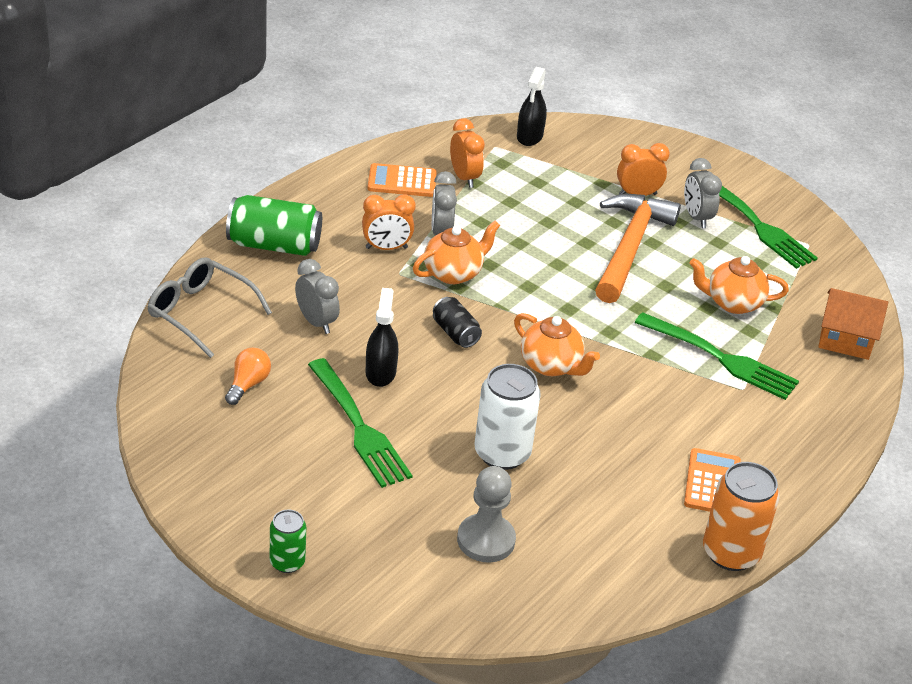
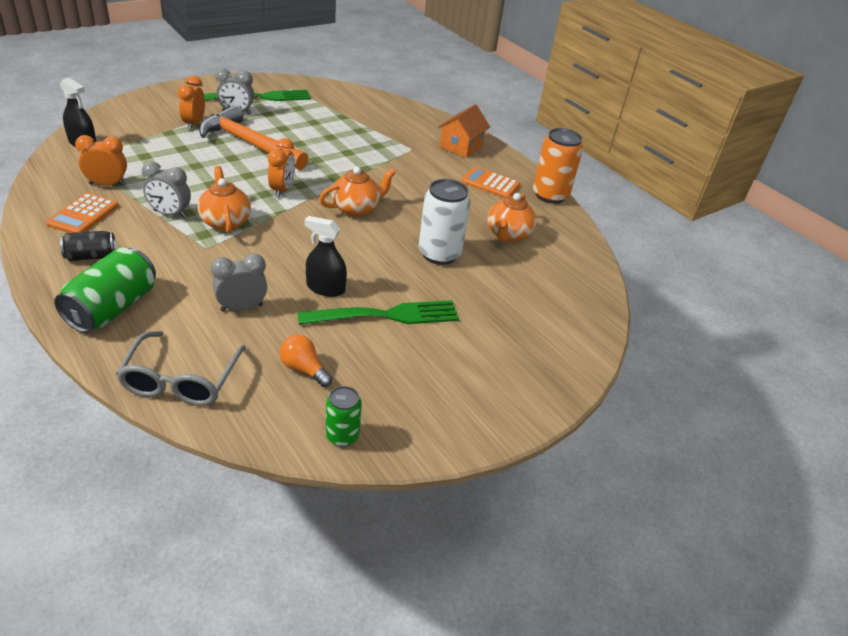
camera: 75 degrees left, 0 degrees up
(200, 313) = (181, 380): grey glasses -> grey glasses turned 45 degrees counterclockwise
(287, 562) = (531, 393): green can -> green can (342, 436)
(386, 248) = (168, 245): orange clock -> orange clock (282, 190)
(455, 333) = (298, 240): black can -> black can (91, 256)
(486, 540) = (524, 284): grey pawn -> none
(719, 358) = (380, 147): green fork -> none
(733, 303) = (330, 127): orange teapot -> orange teapot (508, 235)
(845, 339) = (383, 106): orange house -> orange house (461, 146)

